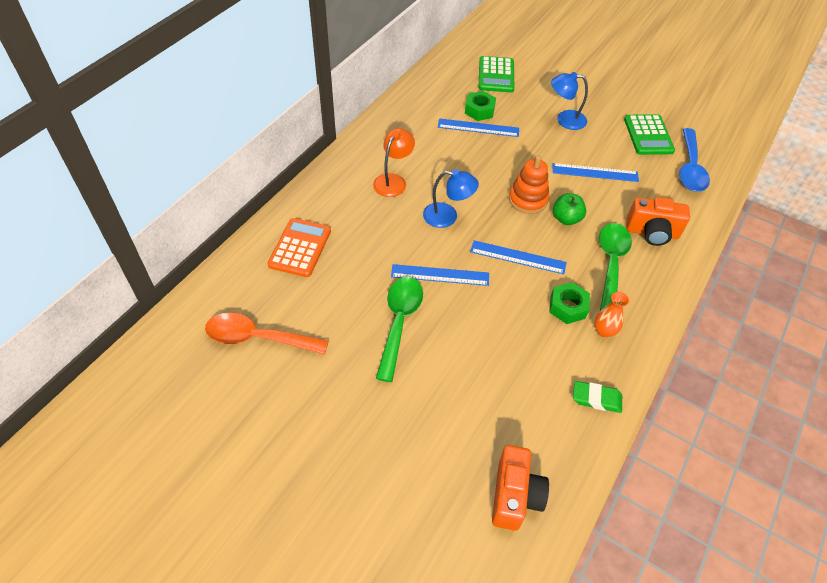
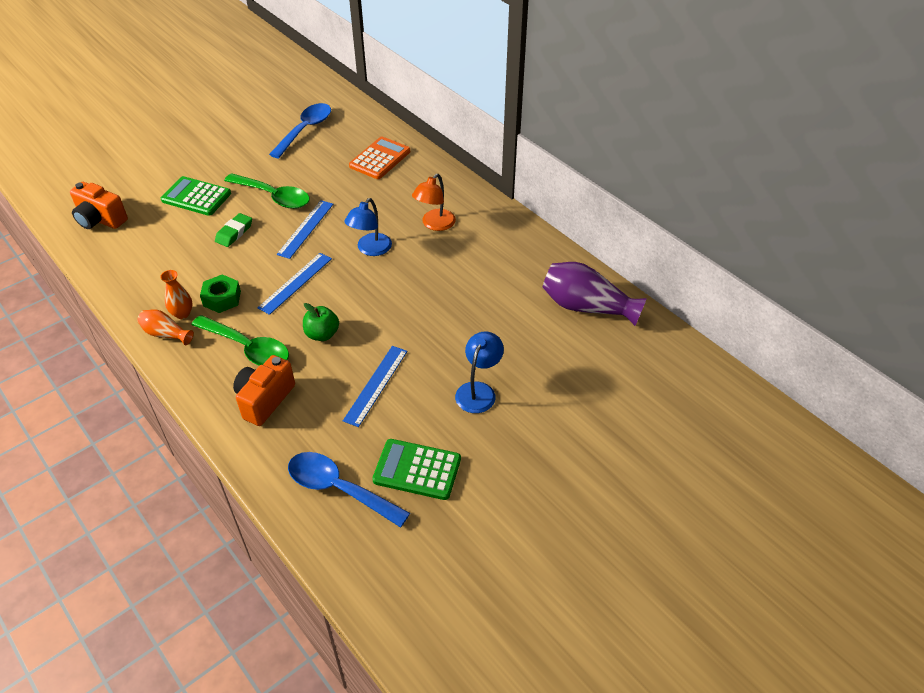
camera: 110 degrees right, 5 degrees down
(258, 338) = (305, 130): orange spoon -> blue spoon
(300, 248) = (380, 159): orange calculator -> orange calculator turned 90 degrees counterclockwise
(393, 181) = (434, 224): orange lamp -> orange lamp turned 75 degrees clockwise
(453, 80) = (586, 307): none -> purple vase
(478, 128) = (491, 306): blue ruler -> none
(479, 110) = (522, 315): green nut -> none
(496, 75) = (588, 351): green calculator -> green calculator (196, 197)
(528, 200) = (363, 313): orange stacking toy -> none
(596, 399) = (130, 285): green eraser -> green eraser (234, 233)
(635, 333) = (166, 334): none -> orange vase

